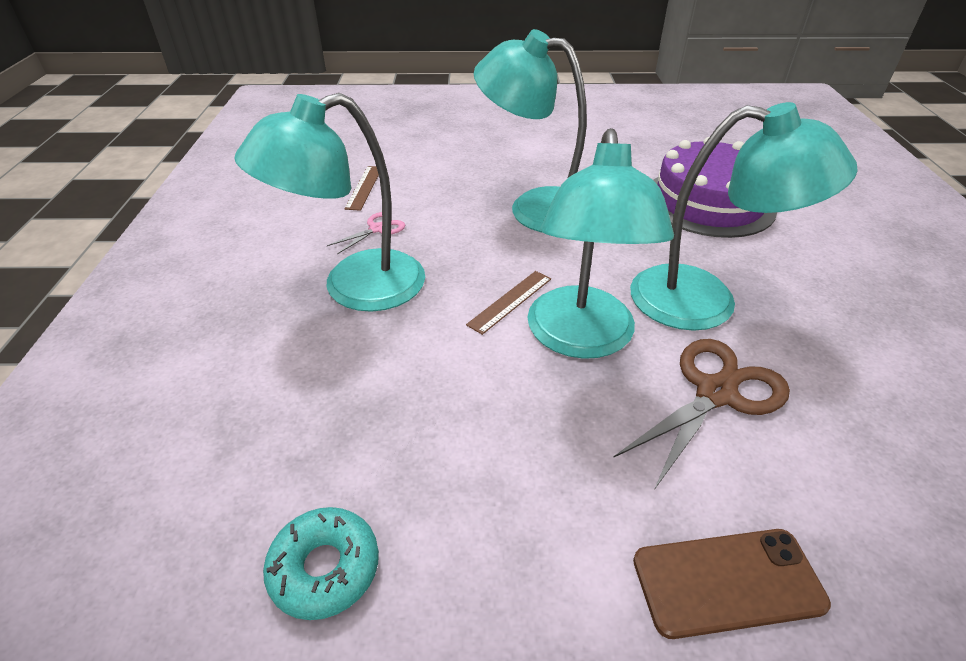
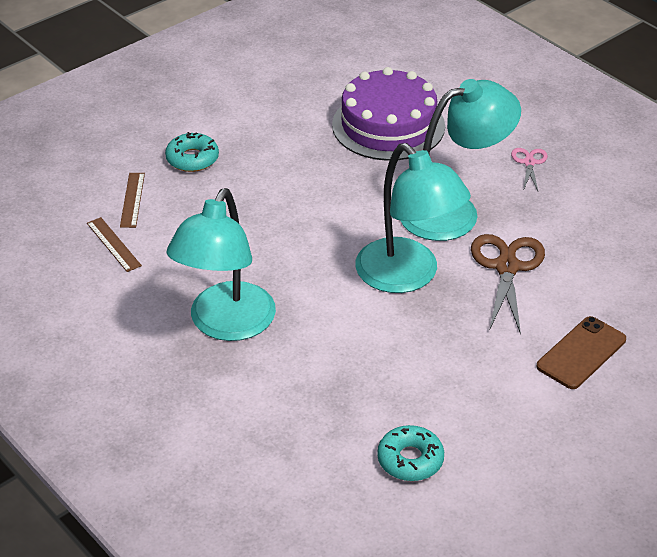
camera: 40 degrees left, 0 degrees up
(377, 229) = (177, 274): pink scissors -> pink scissors (529, 162)
(502, 159) = (192, 159): none -> turquoise donut
(510, 301) = (339, 276): brown ruler -> brown ruler (132, 200)
(535, 207) = (272, 193): turquoise lamp -> none

